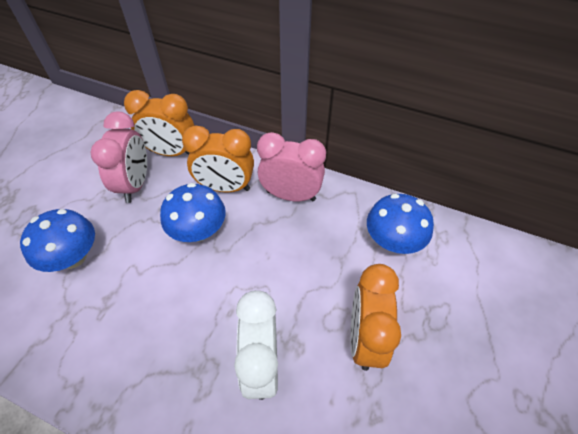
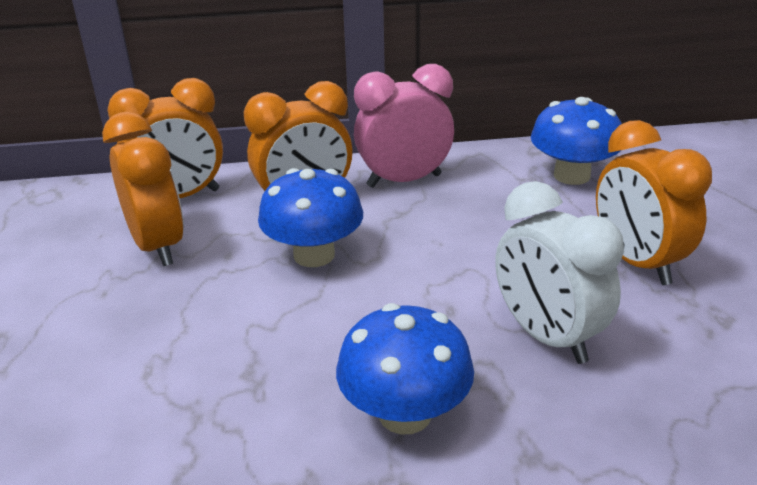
camera: 30 degrees left, 20 degrees down
(73, 257) = (138, 355): blue mushroom -> blue mushroom (405, 414)
(135, 185) = (157, 246): pink clock -> orange clock

